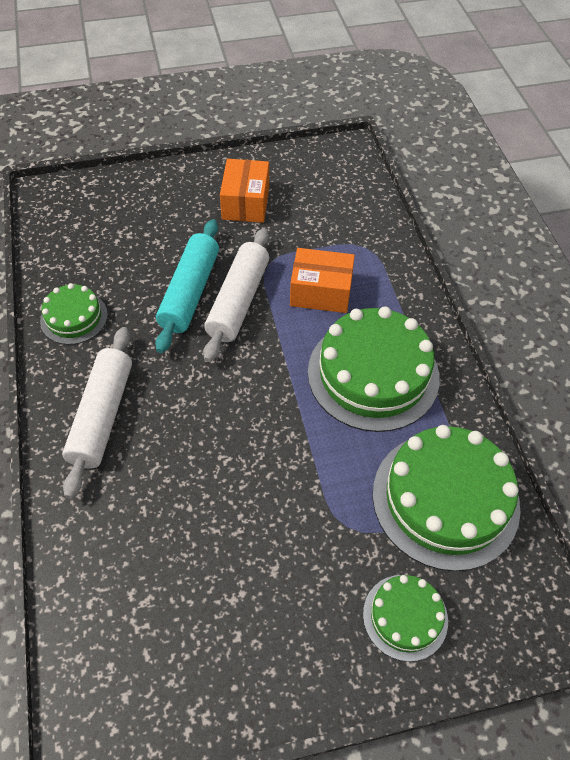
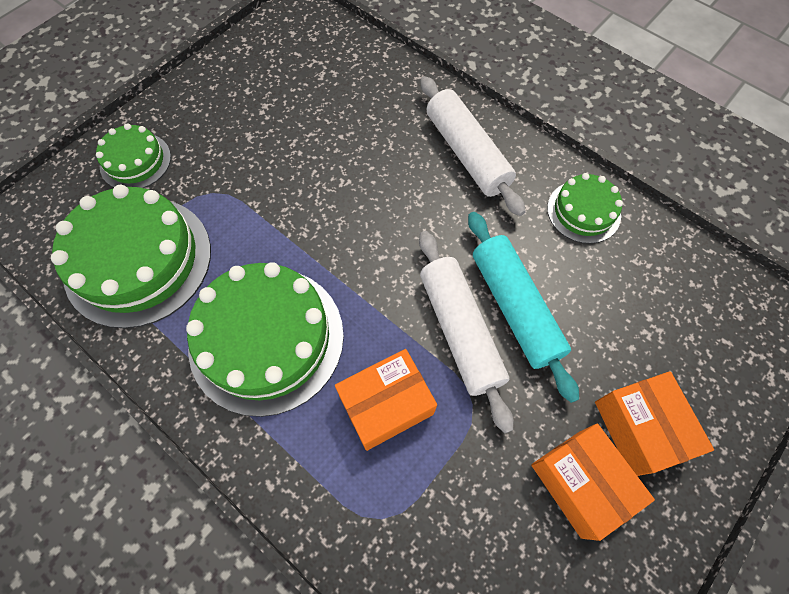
camera: 145 degrees right, 10 degrees up
(189, 203) = (639, 428): none -> orange box

